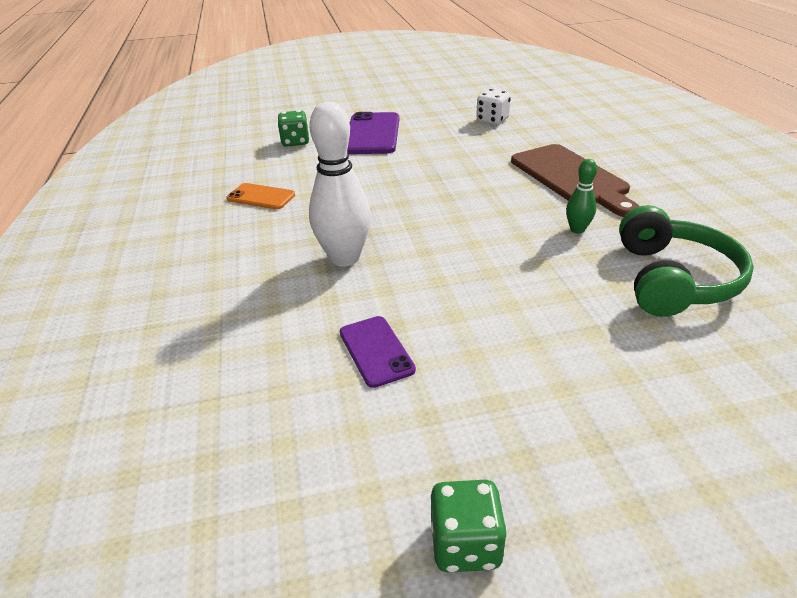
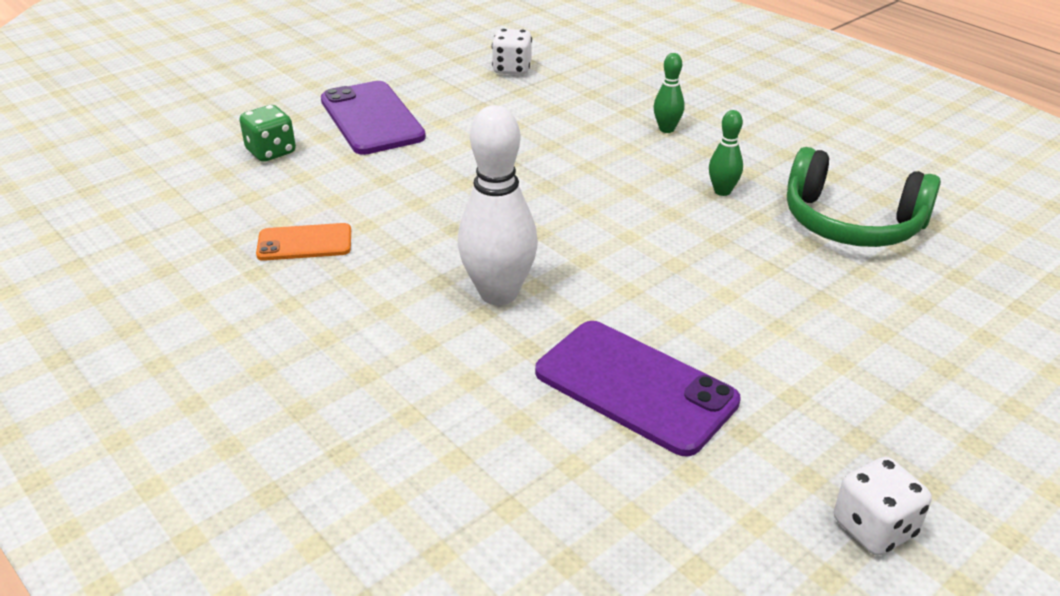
camera: 30 degrees left, 0 degrees up
(376, 351) = (635, 387): purple phone -> purple phone, size x1.74
(465, 544) = (874, 528): green dice -> white dice
(571, 177) = (666, 129): brown cutting board -> green bowling pin
(673, 279) = (851, 223): green headphones -> green headphones turned 135 degrees clockwise

